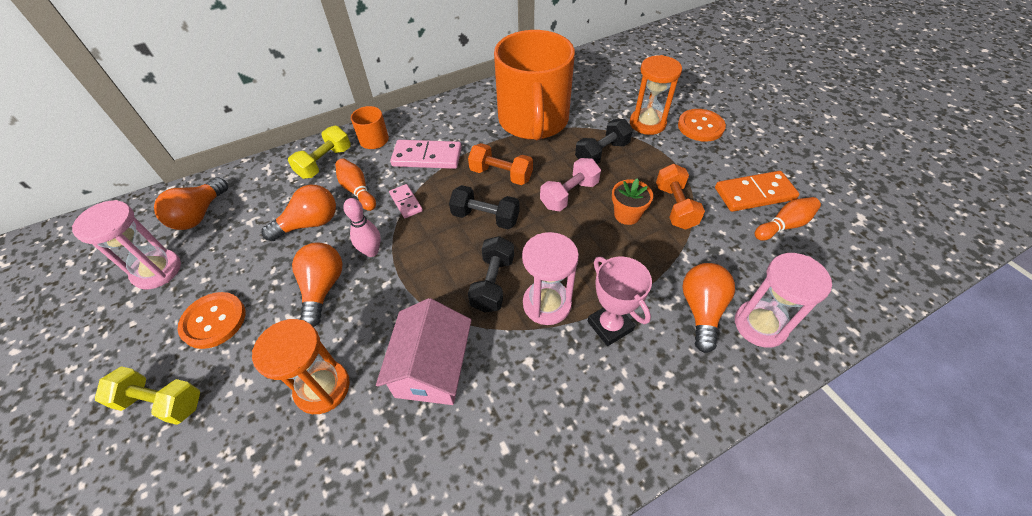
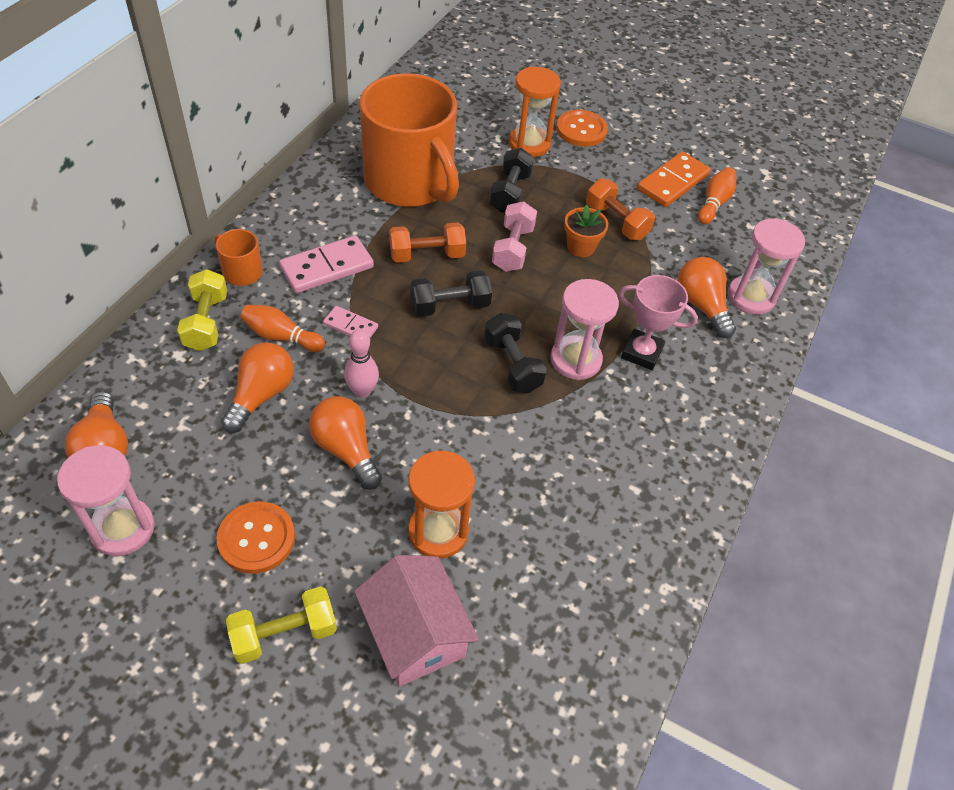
camera: 40 degrees left, 0 degrees up
(432, 368) = (523, 462): pink house -> pink house (415, 633)

